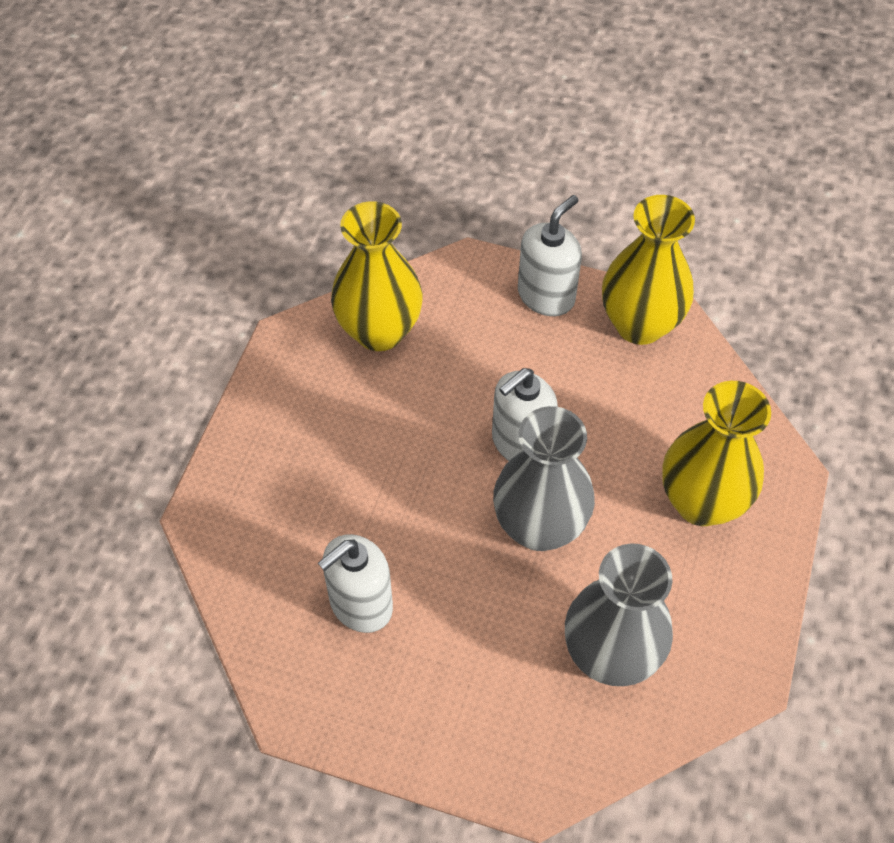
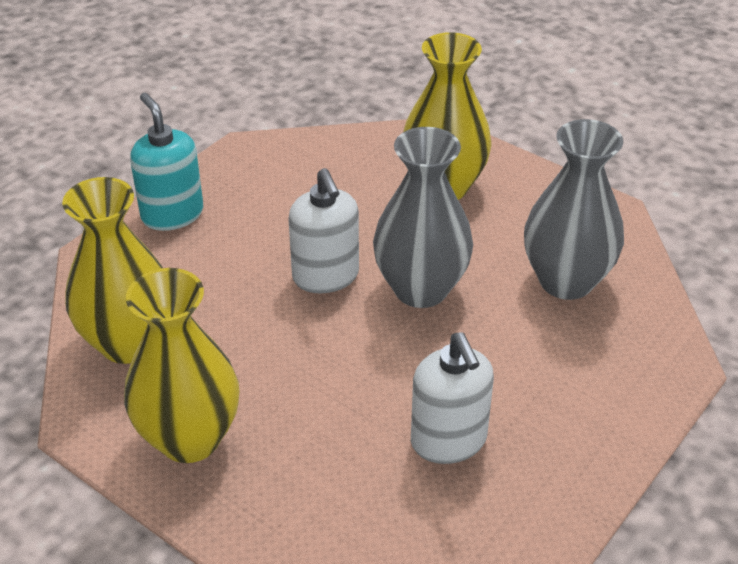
camera: 70 degrees left, 15 degrees down
(546, 296) = (172, 214): white soap dispenser -> turquoise soap dispenser
(639, 324) = (245, 168): yellow vase -> yellow vase (189, 438)

